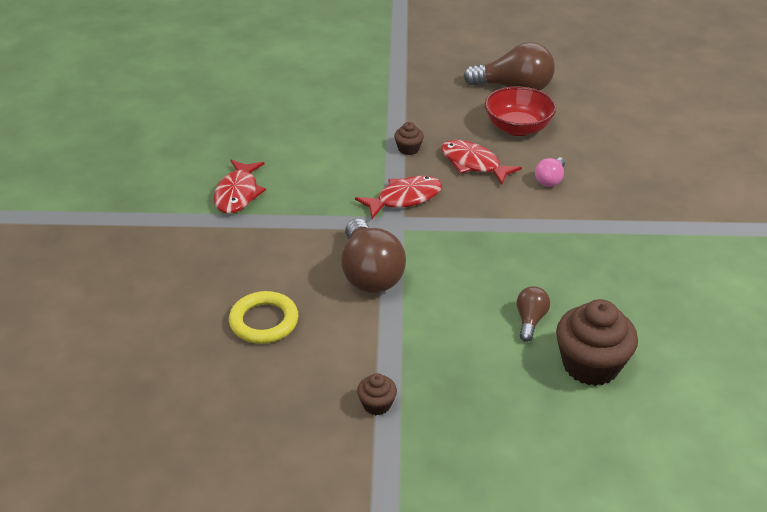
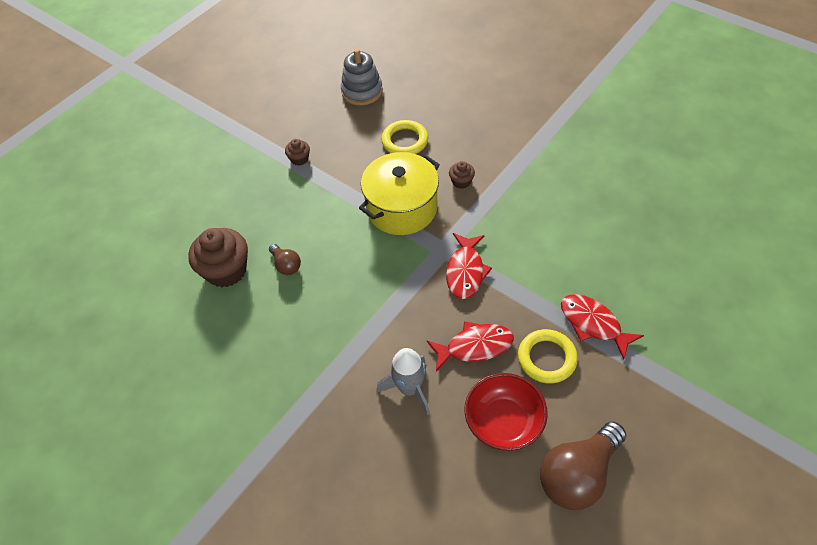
camera: 130 degrees right, 15 degrees up
(197, 414) = (362, 91): none -> grey stacking toy
(238, 194) = (547, 179): red fish -> red fish (593, 324)
(370, 274) = (402, 208): brown light bulb -> yellow pot
(408, 149) = (531, 313): brown cupcake -> brown cupcake (461, 182)
(442, 128) = (546, 358): none -> yellow ring
(550, 180) = (409, 388): pink light bulb -> grey rocket

